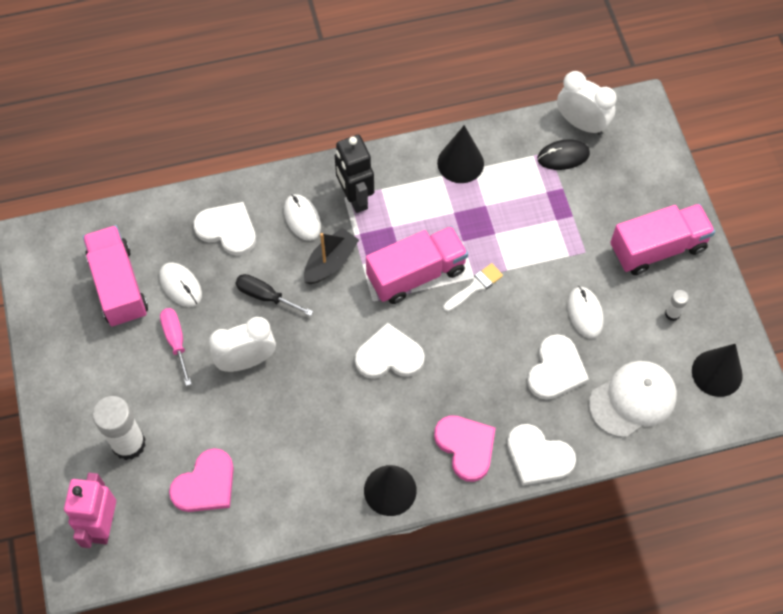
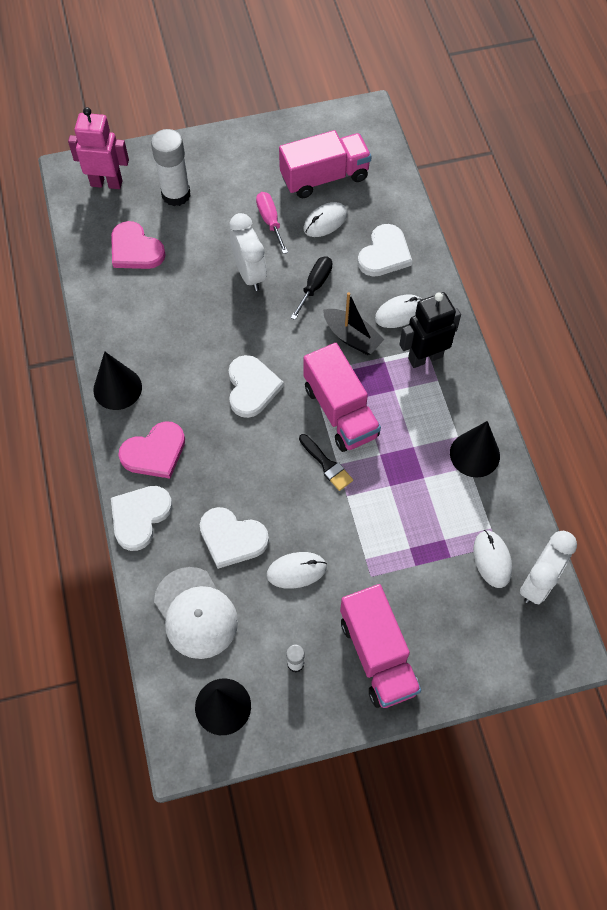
camera: 90 degrees right, 0 degrees up
(176, 341) = (270, 221): pink screwdriver -> pink screwdriver turned 90 degrees counterclockwise
(475, 287) = (327, 464): white brush -> black brush
(563, 156) = (492, 559): black mouse -> white mouse

